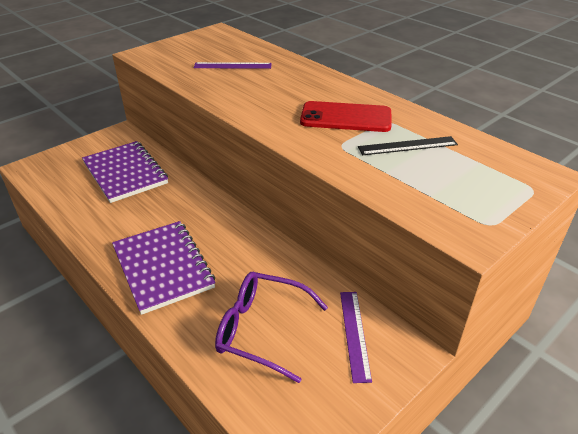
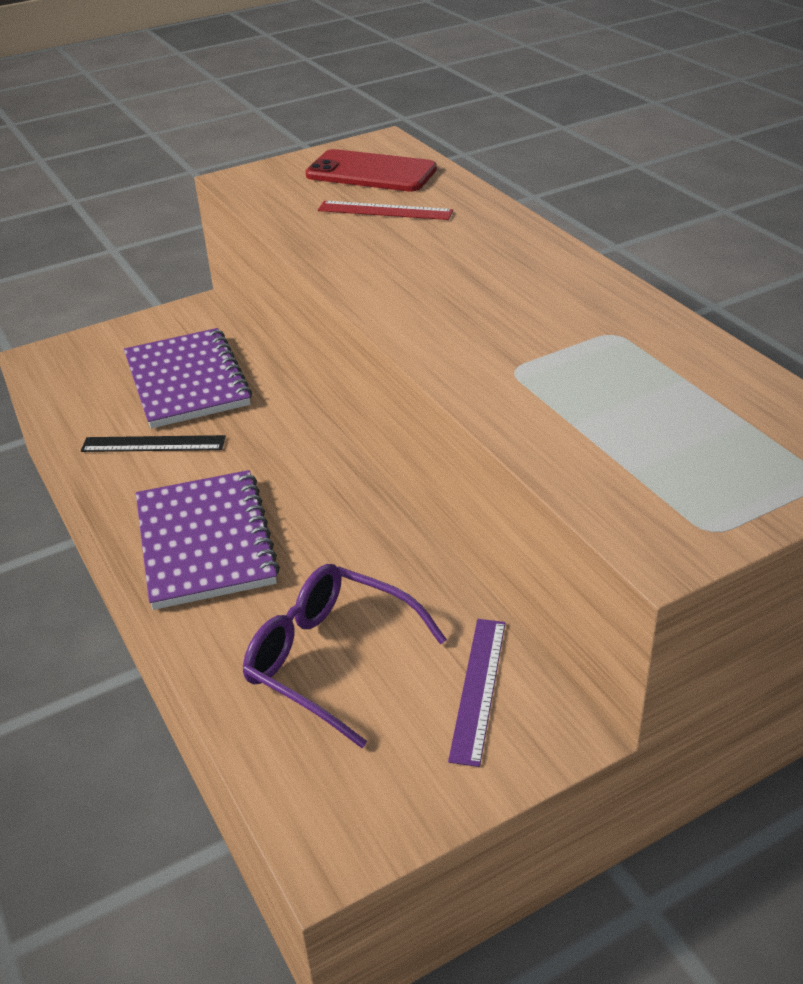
camera: 15 degrees right, 0 degrees up
(232, 66) = (385, 211): purple ruler -> red ruler
(346, 117) = (543, 320): red phone -> red phone (371, 172)
(407, 146) = (630, 380): black ruler -> black ruler (153, 444)

